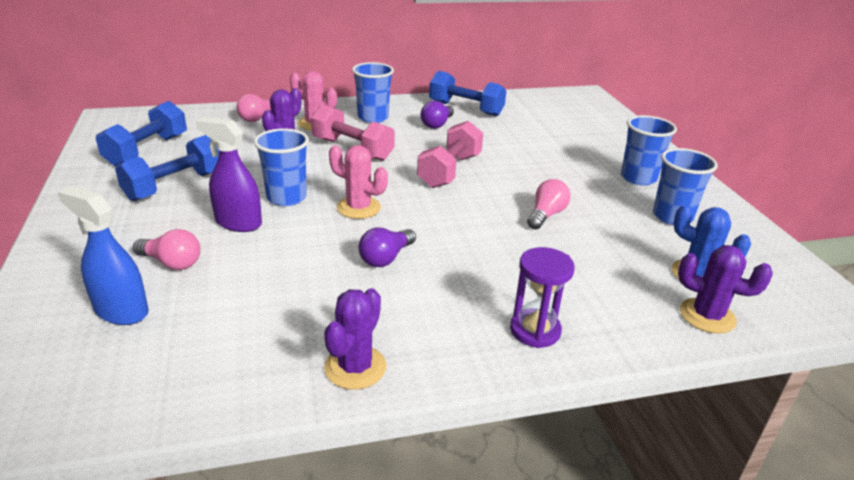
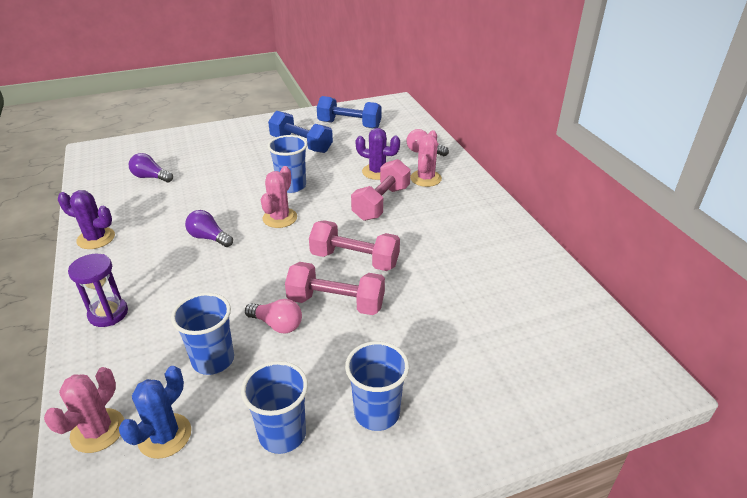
camera: 85 degrees right, 5 degrees up
(121, 310) = (166, 159): blue spray bottle -> none
(172, 263) = (209, 163): pink light bulb -> none
(238, 222) = (255, 174): purple spray bottle -> none
(373, 117) = (456, 205): blue cup -> blue cup (213, 360)
(437, 124) = (460, 245): purple light bulb -> purple light bulb (151, 177)
(465, 109) = (516, 263): blue dumbbell -> none
(514, 184) = (336, 303): none -> pink dumbbell
(707, 316) = (98, 430): purple cactus -> pink cactus

